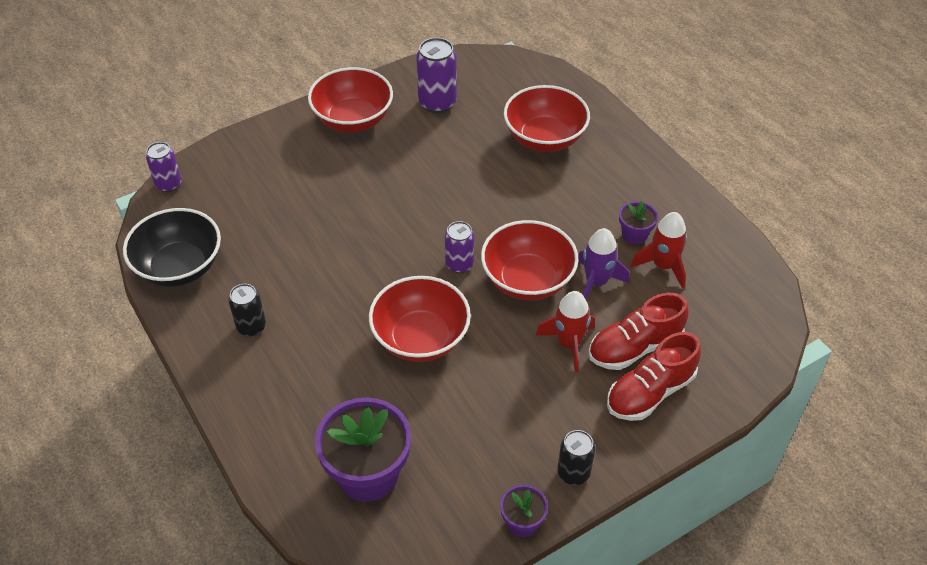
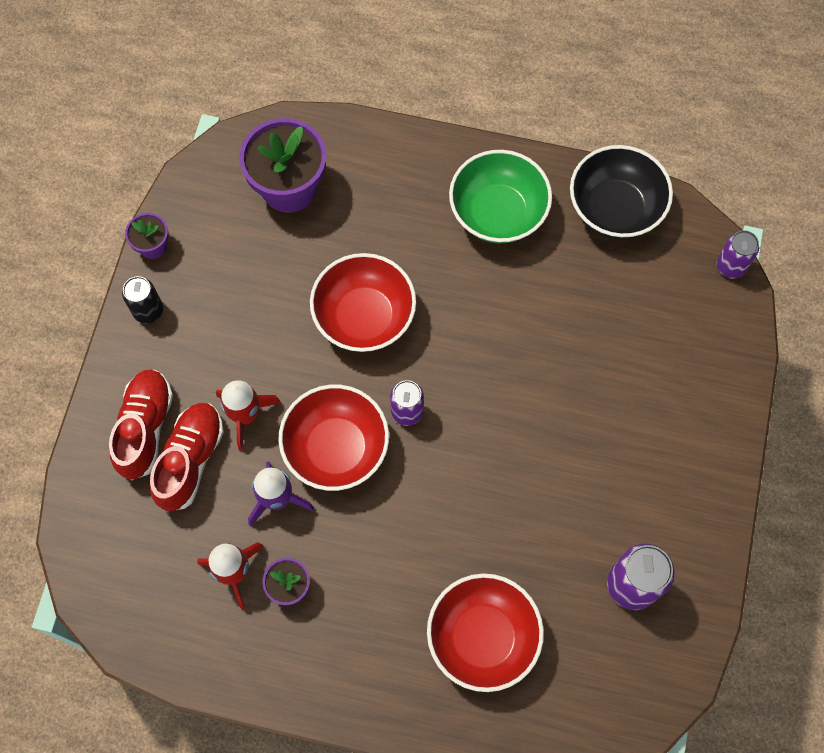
camera: 135 degrees right, 20 degrees up
(251, 327) = (497, 213): black can -> green bowl
(353, 119) = (680, 484): red bowl -> none

